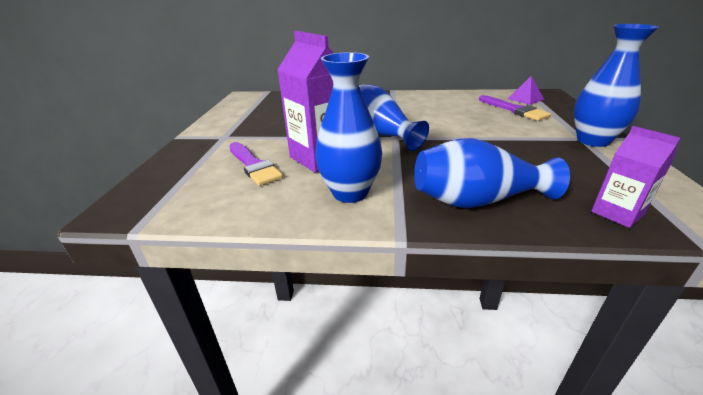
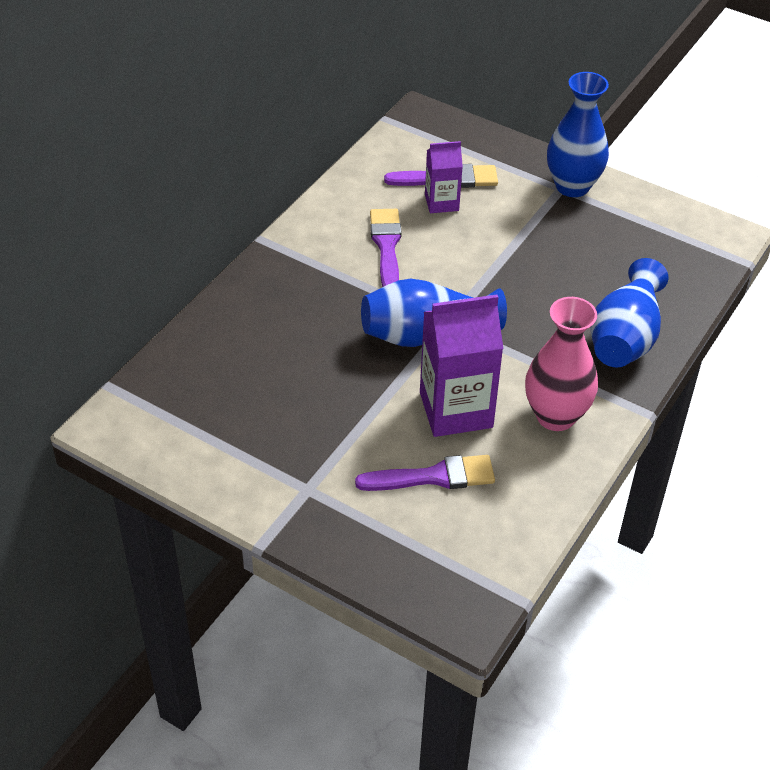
camera: 65 degrees left, 15 degrees up
(350, 193) = (555, 416): blue vase -> pink vase
(432, 110) = (386, 246): none -> purple brush
(525, 99) = (421, 145): purple pyramid -> none
(617, 213) = (691, 272): purple carton -> purple carton (441, 202)

